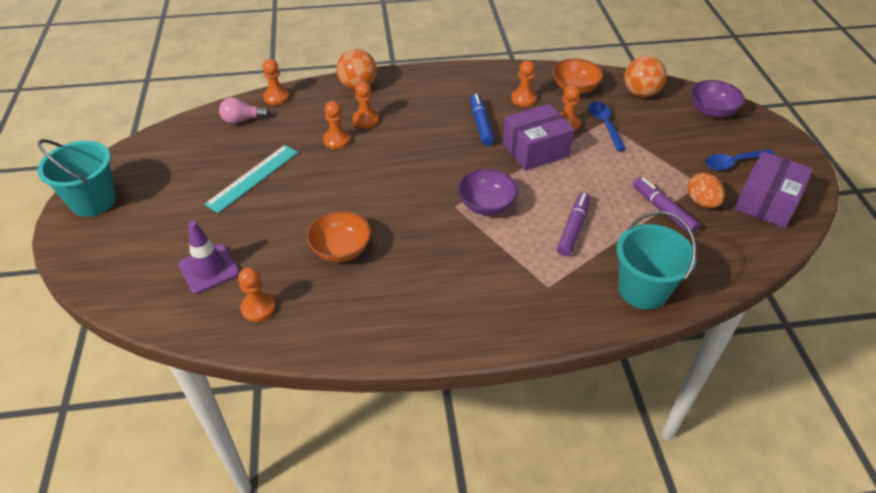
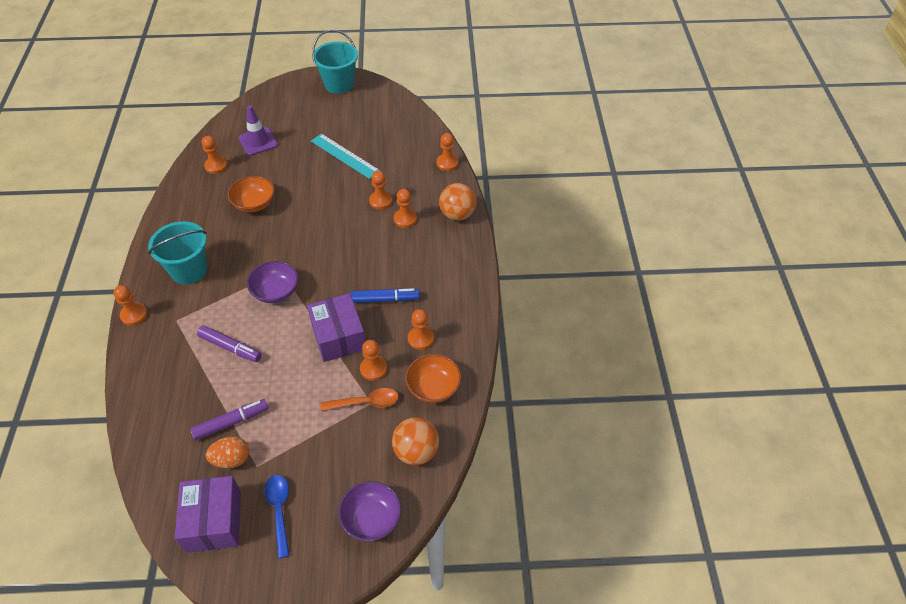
camera: 95 degrees right, 5 degrees up
(242, 120) = (418, 145): pink light bulb -> none
(551, 333) = (134, 315): none -> orange pawn
(604, 125) = (366, 402): blue spoon -> orange spoon
(643, 290) = (149, 382): turquoise bucket -> turquoise bucket (189, 270)
(766, 202) = (213, 521): purple box -> purple box turned 45 degrees clockwise

